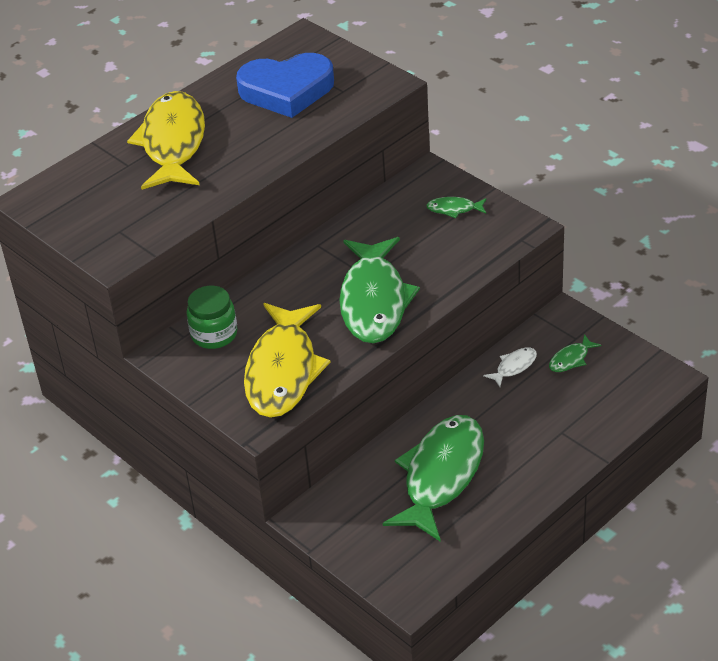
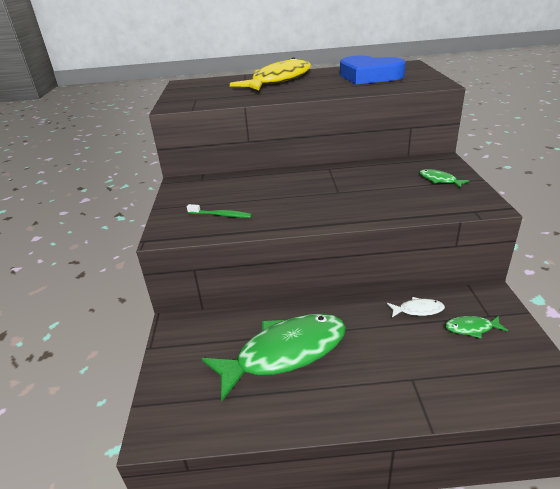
camera: 40 degrees right, 10 degrees down
(214, 334) = (216, 184): green jar -> none
(283, 371) = (221, 215): yellow fish -> green toothbrush
(374, 301) = (325, 204): green fish -> none

